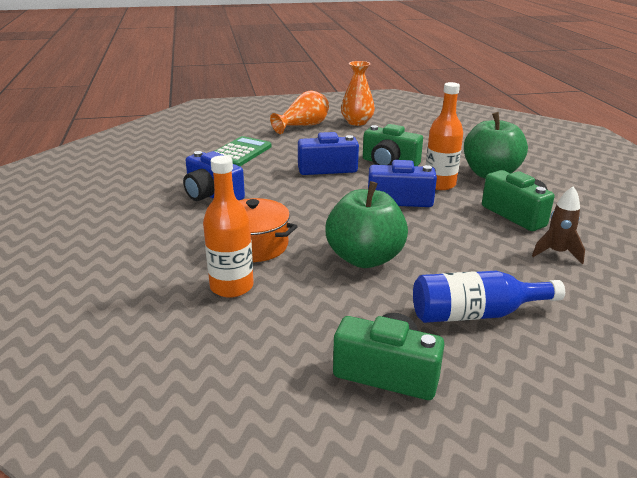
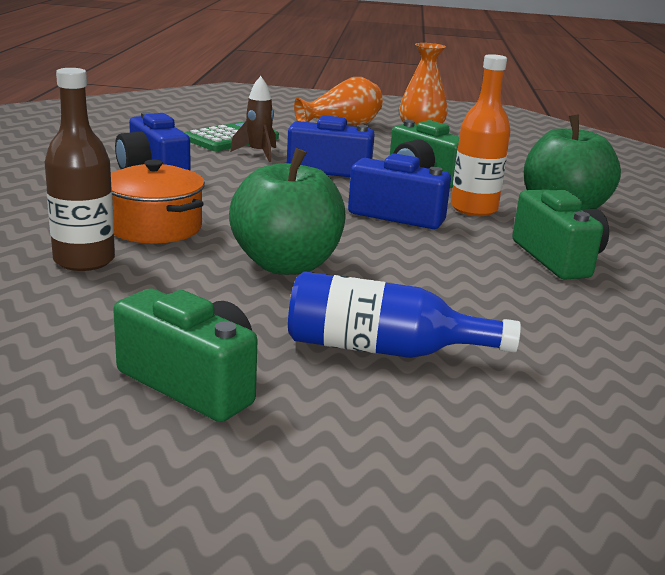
camera: 15 degrees right, 5 degrees down
(231, 286) = (84, 260): orange bottle -> brown bottle
(556, 253) = (577, 309): brown rocket -> brown rocket (258, 153)

